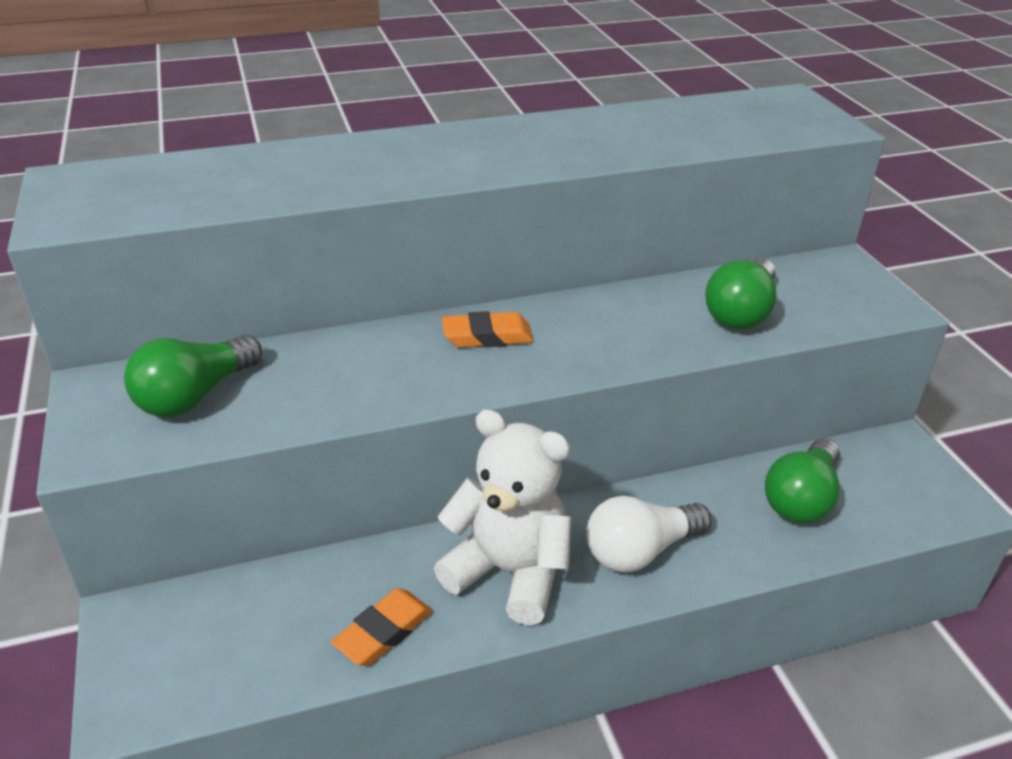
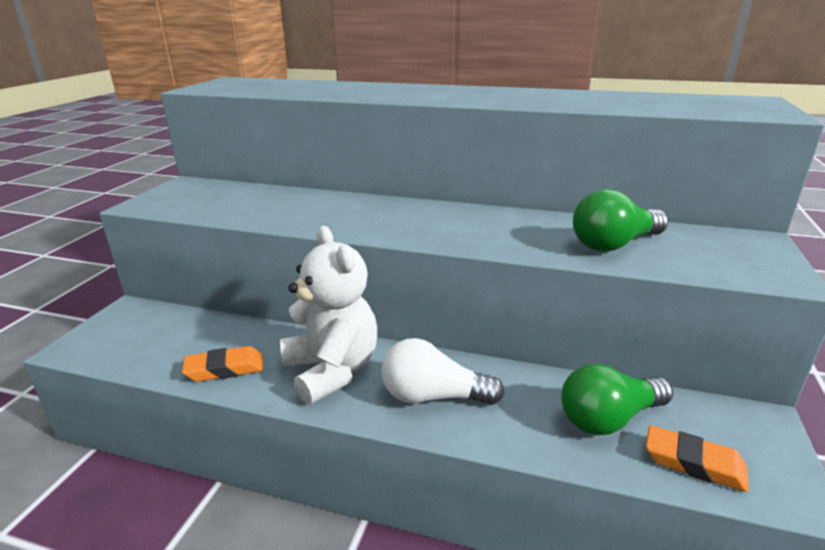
camera: 35 degrees right, 10 degrees down
(195, 396) = (217, 197): green light bulb -> none
(487, 336) = (405, 212): orange eraser -> orange eraser (694, 463)

